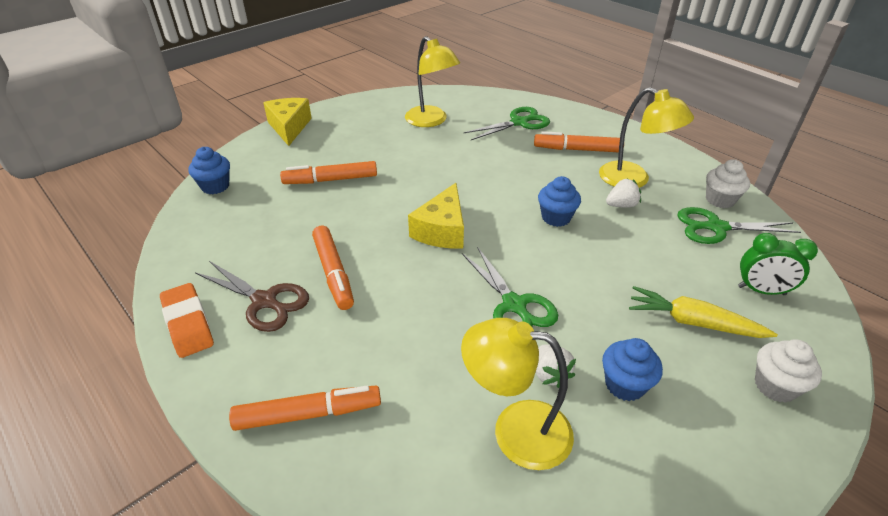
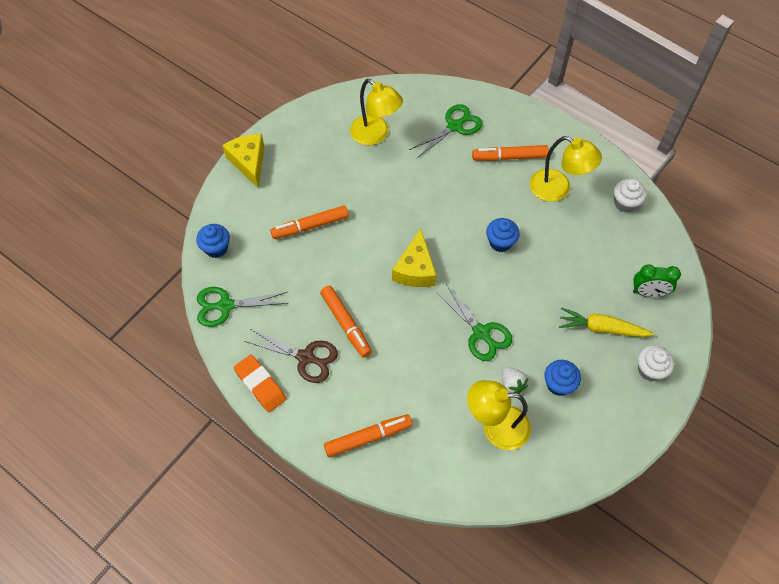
camera: 10 degrees left, 20 degrees up
(621, 205) = (549, 221): white strawberry -> none
(716, 227) = (620, 235): green scissors -> green scissors (225, 306)

